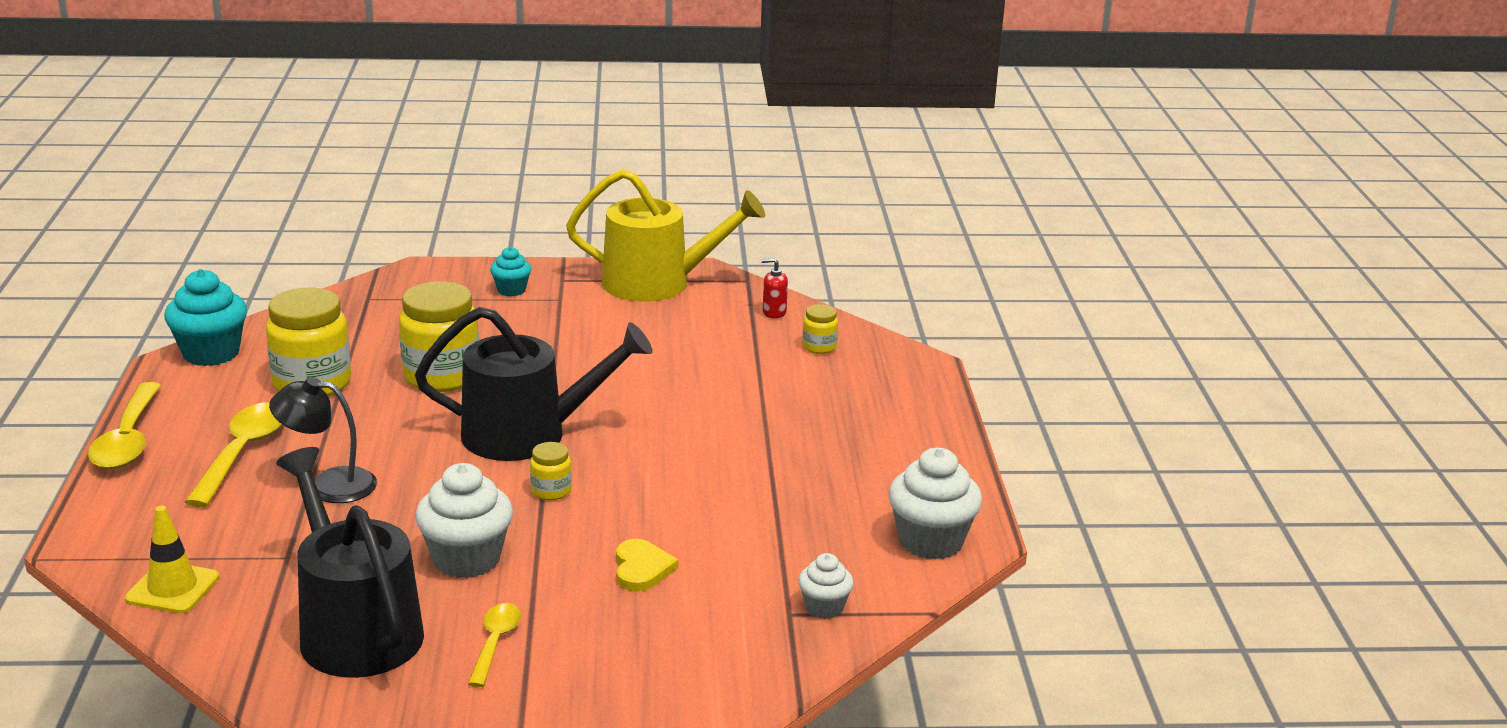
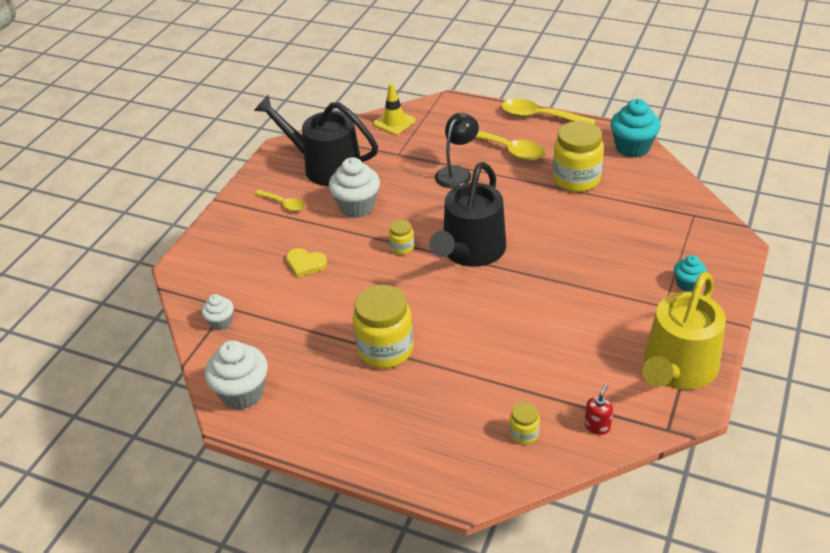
camera: 120 degrees right, 15 degrees up
(355, 629) = (326, 166): black watering can -> black watering can turned 150 degrees counterclockwise
(441, 376) = (563, 229): yellow jar -> yellow jar (385, 349)

